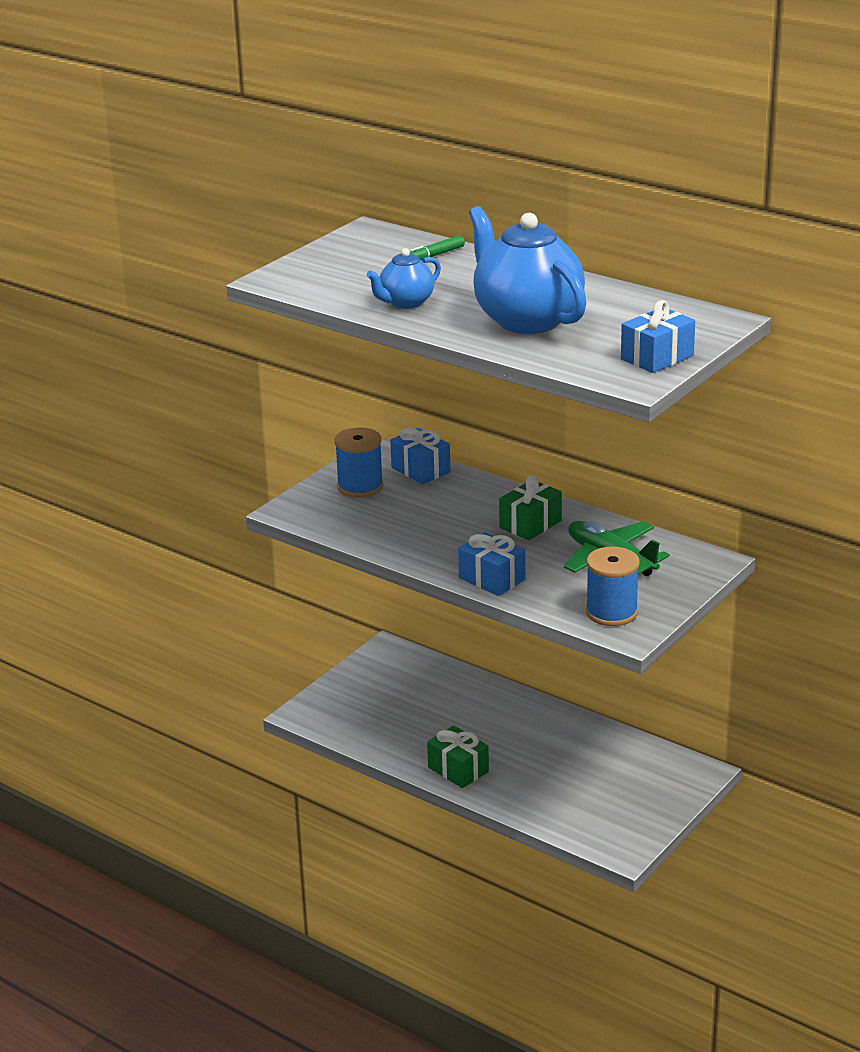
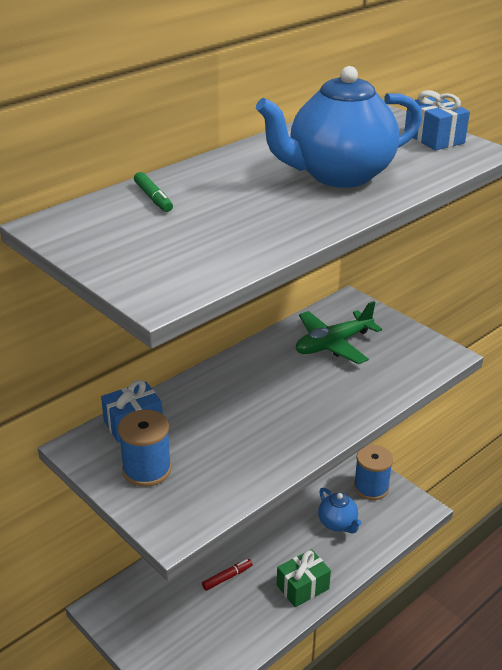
camera: 80 degrees left, 5 degrees up
(405, 302) = (271, 224): blue teapot -> blue teapot (337, 523)
(453, 717) = (227, 577): none -> red marker
(492, 579) = (351, 410): blue gift -> none
(530, 524) = (264, 375): green gift -> none
(611, 612) = (416, 358): blue spool -> blue spool (371, 487)

